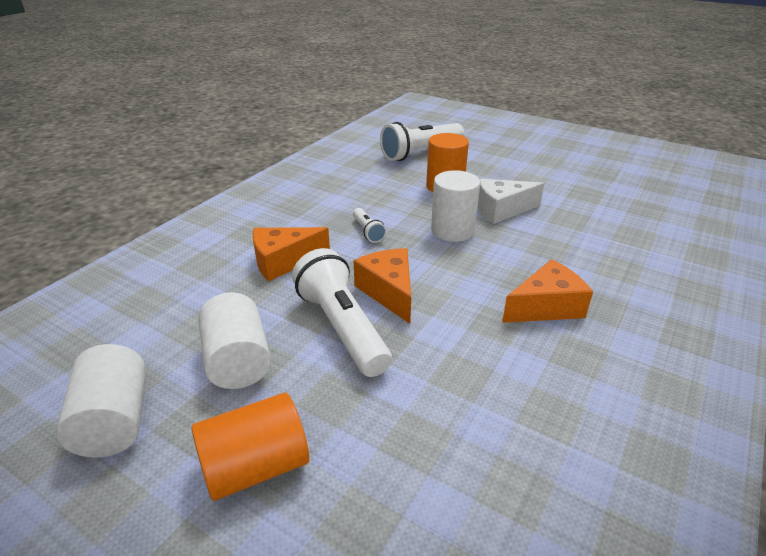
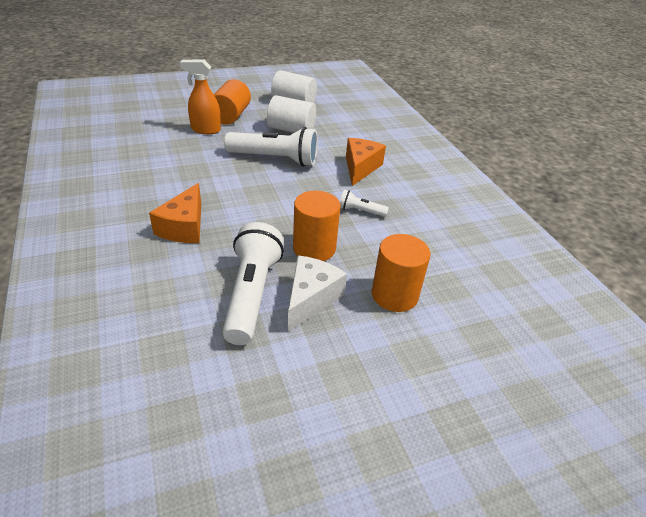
camera: 125 degrees right, 5 degrees up
(345, 457) = (205, 130): none -> orange spray bottle
(389, 292) = (282, 184): orange cheese -> none
(420, 152) = (501, 333): white flashlight -> white flashlight (252, 294)
(452, 230) = (314, 248): white cylinder -> orange cylinder

